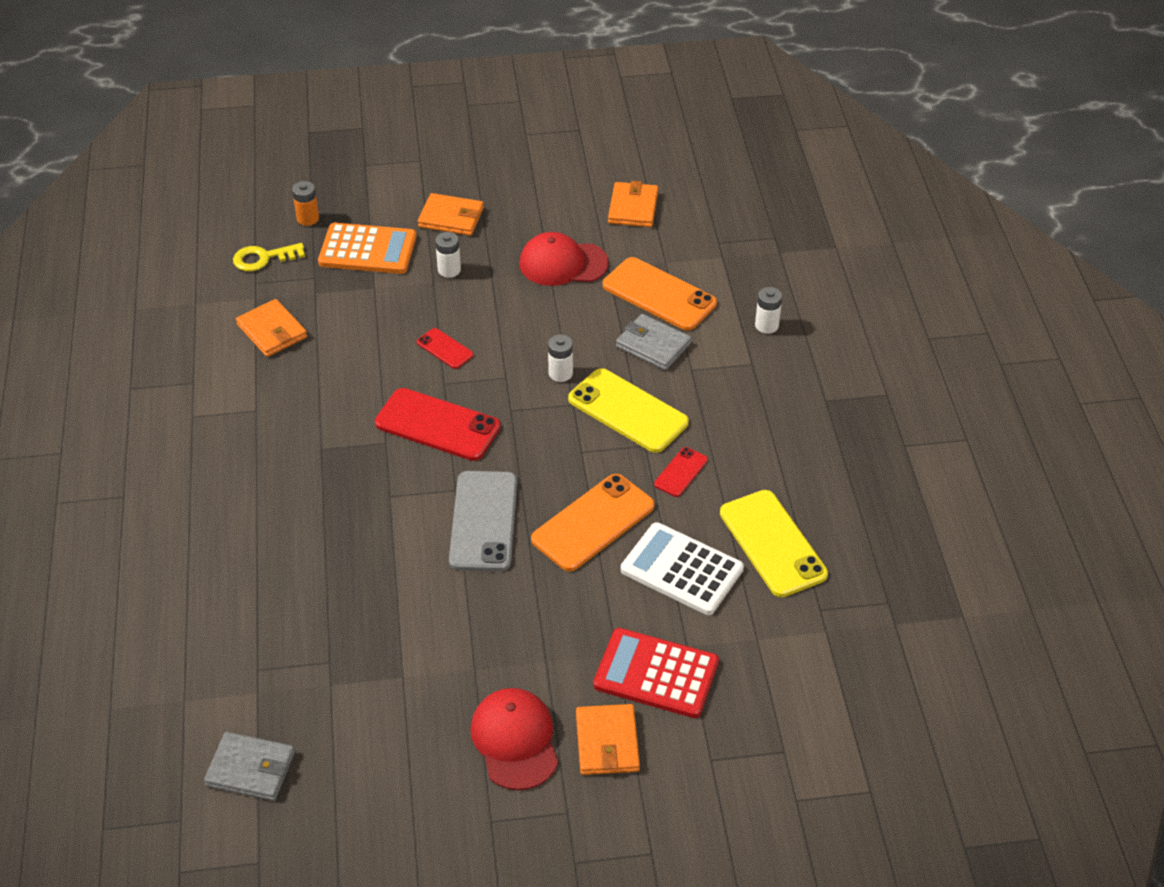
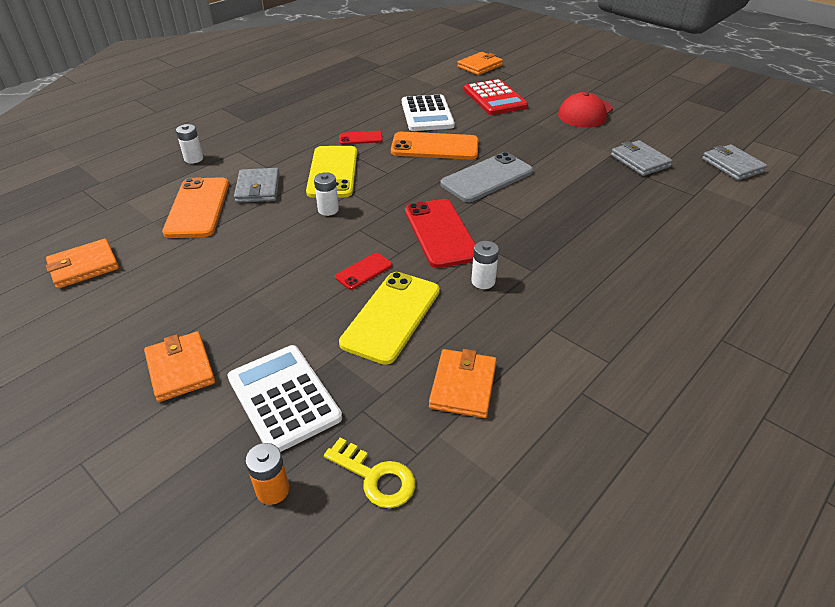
camera: 130 degrees left, 5 degrees down
(360, 685) = (640, 161): none -> grey wallet
(367, 250) = (284, 398): orange calculator -> white calculator
(445, 349) = (364, 271): red phone -> red phone turned 45 degrees clockwise
(449, 270) = (264, 324): white battery -> white battery (483, 281)
(563, 263) = (197, 266): red cap -> none
(607, 742) = (546, 95): orange wallet -> orange wallet (479, 66)
(772, 543) = (375, 100): yellow phone -> yellow phone (391, 316)

